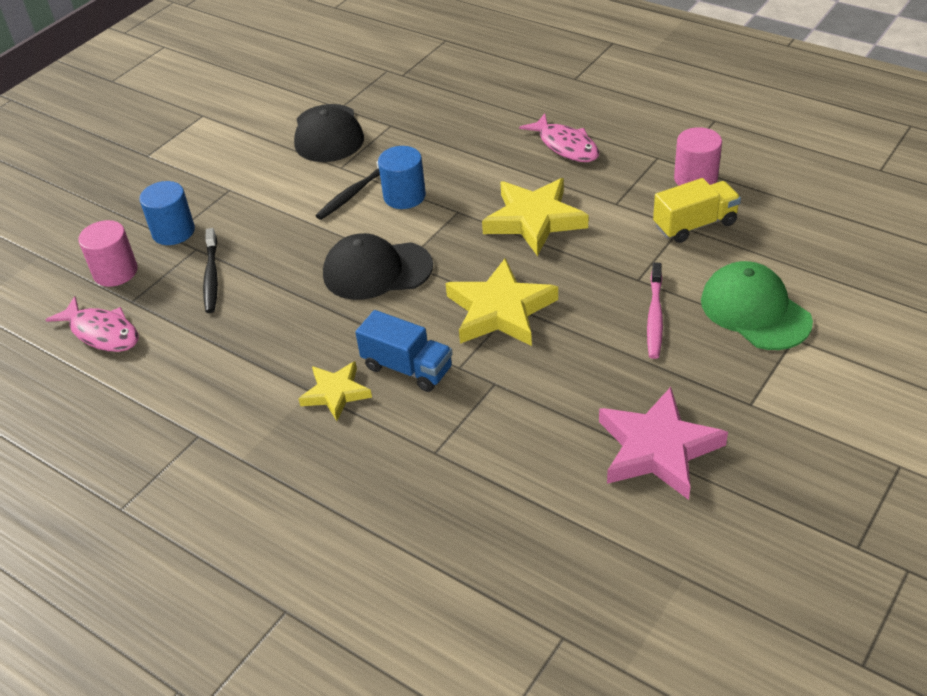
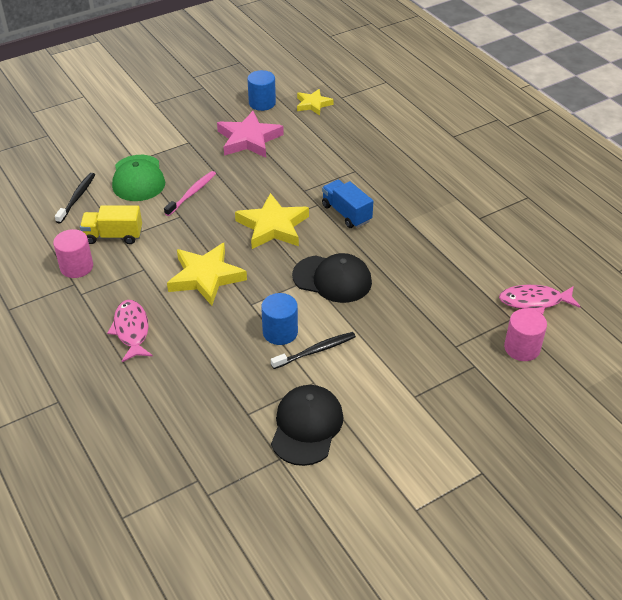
camera: 160 degrees left, 0 degrees up
(102, 332) = (534, 301): pink fish -> pink fish turned 60 degrees counterclockwise
(173, 231) = (471, 369): blue cylinder -> blue cylinder (262, 103)
(211, 276) = (449, 317): black toothbrush -> black toothbrush (77, 198)
(336, 393) = (393, 214): yellow star -> yellow star (313, 104)

